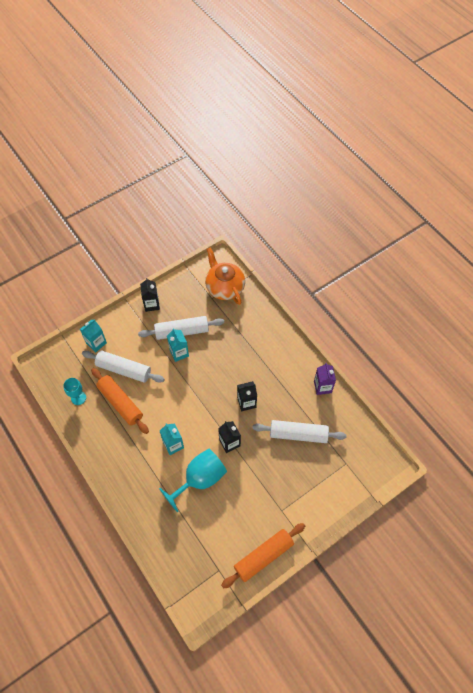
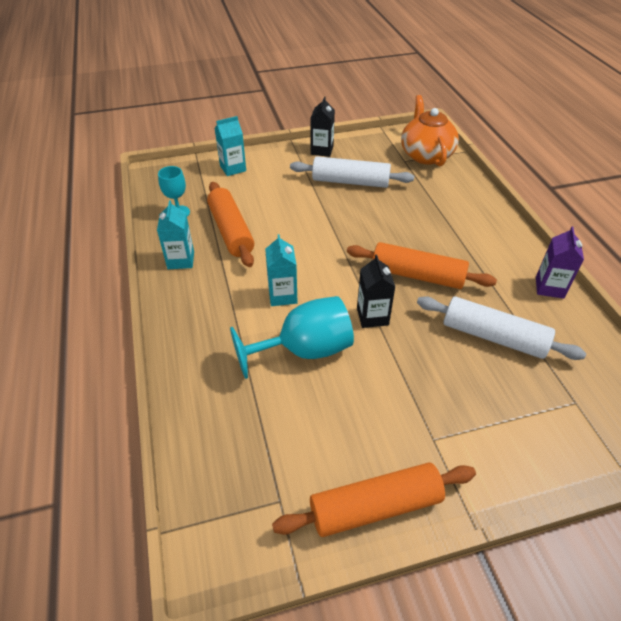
camera: 20 degrees right, 15 degrees down
(124, 370) = (254, 200): white rolling pin -> none
(179, 353) = (337, 201): turquoise carton -> turquoise carton (181, 260)
(246, 402) = (417, 275): black carton -> orange rolling pin

